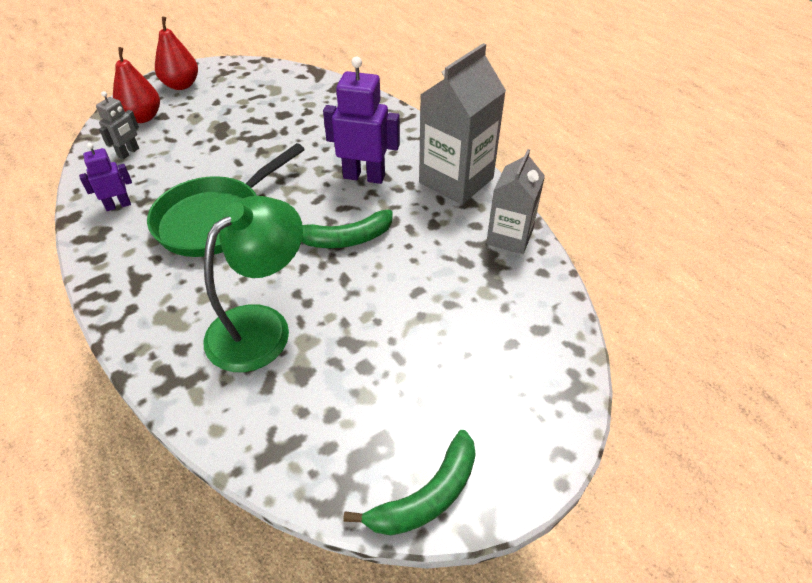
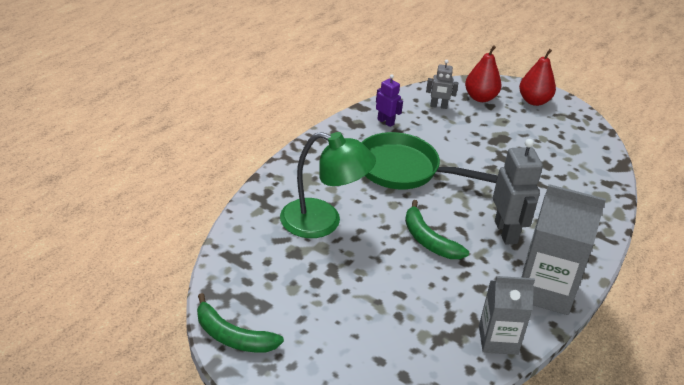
camera: 65 degrees right, 10 degrees down
(364, 176) = (506, 232): purple robot -> grey robot

